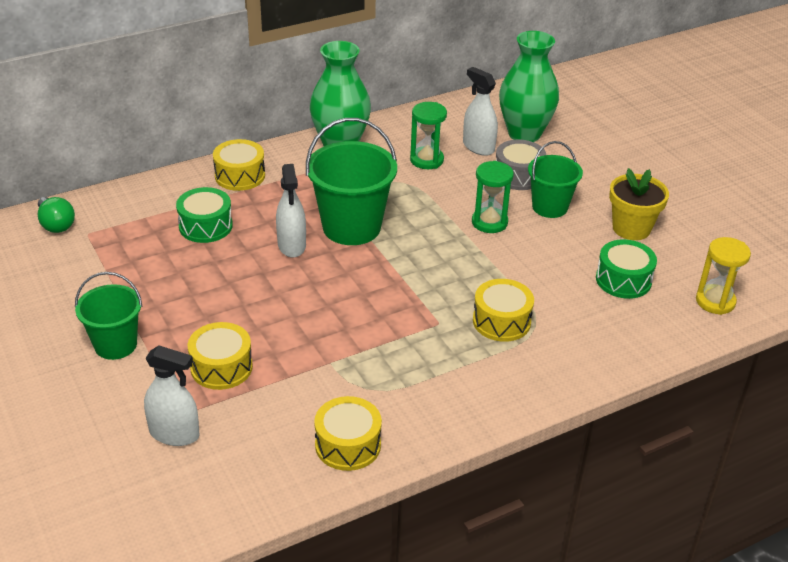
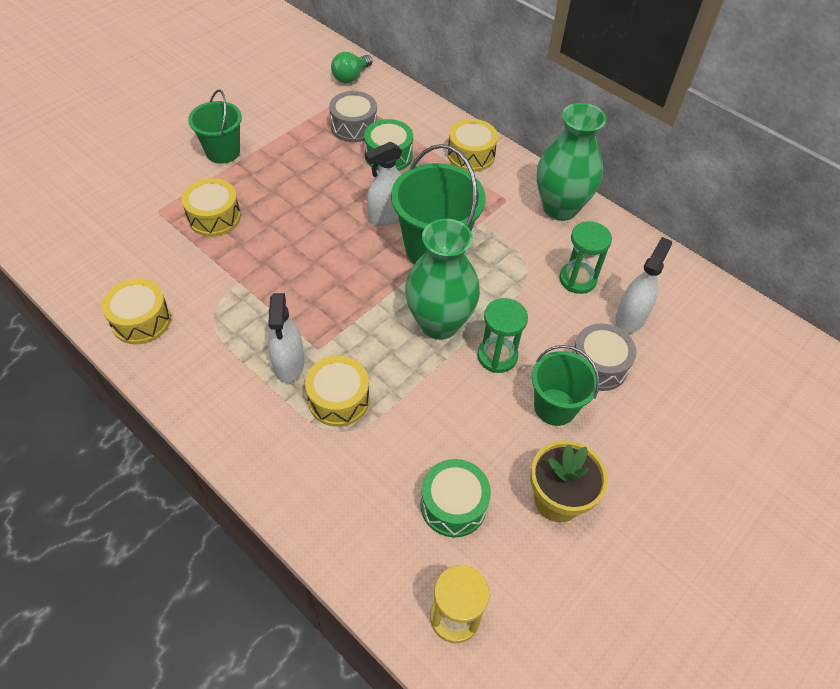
camera: 70 degrees right, 15 degrees up
(143, 239) = (354, 126): none -> grey drum
(174, 434) = (134, 213): white spray bottle -> white spray bottle (289, 364)
(524, 134) = (685, 355): green vase -> green vase (439, 323)

